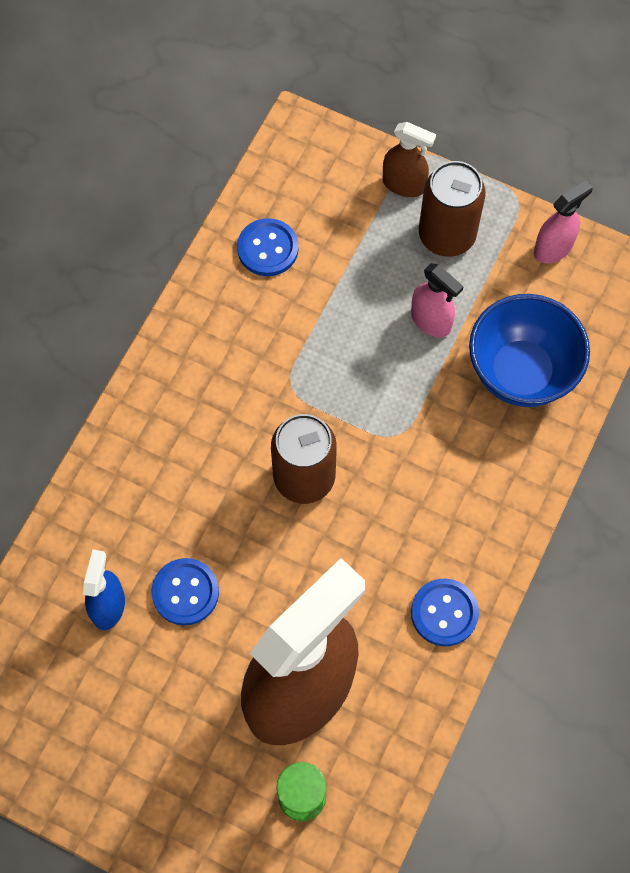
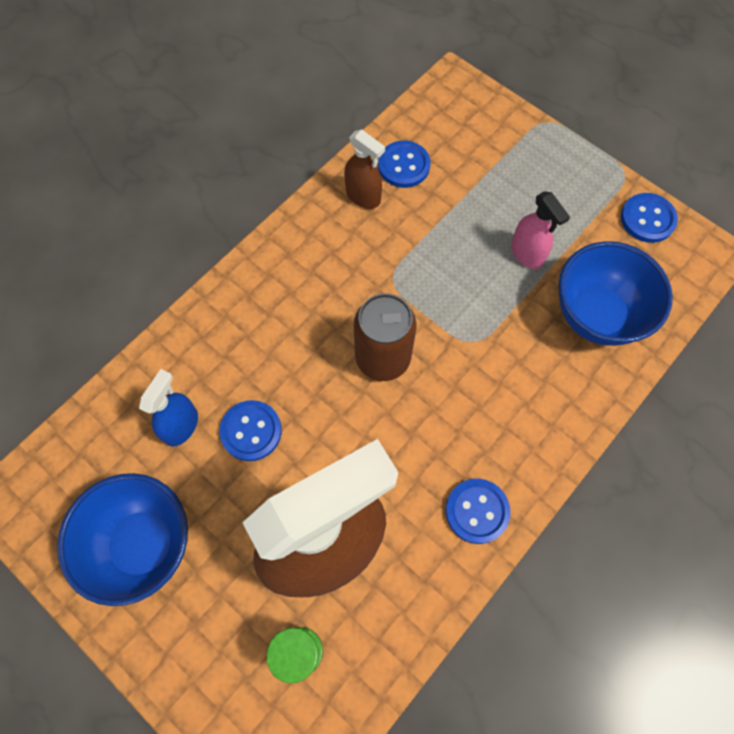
camera: 15 degrees right, 0 degrees up
(109, 737) = (143, 544): none -> blue bowl
(404, 184) = (530, 141): brown spray bottle -> brown spray bottle (363, 196)
(446, 235) = (557, 188): brown can -> none
(553, 248) = (647, 219): pink spray bottle -> blue button

